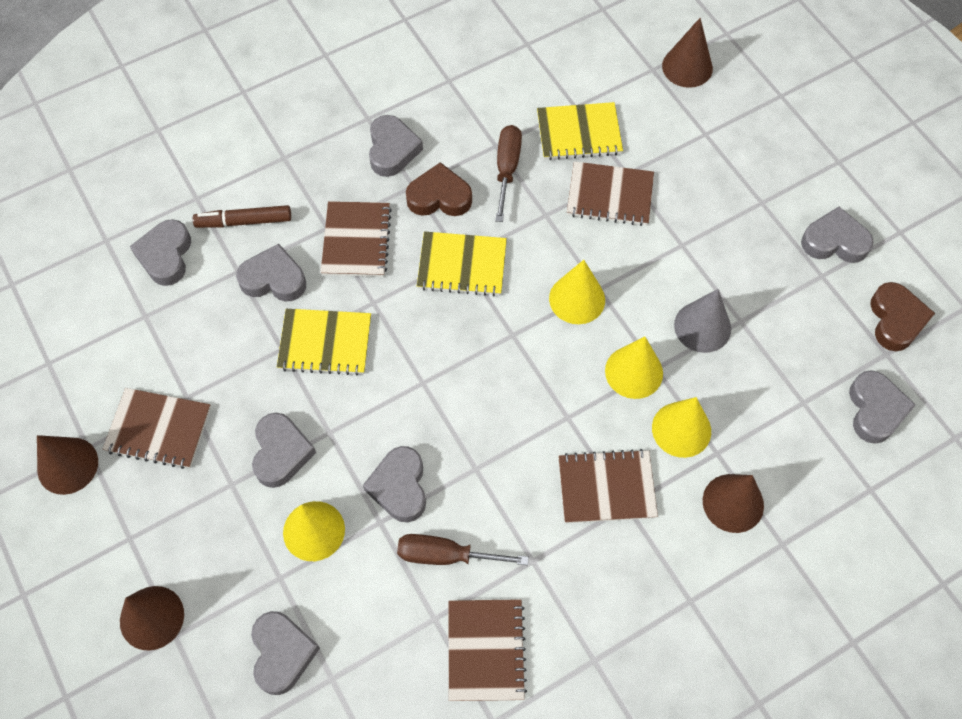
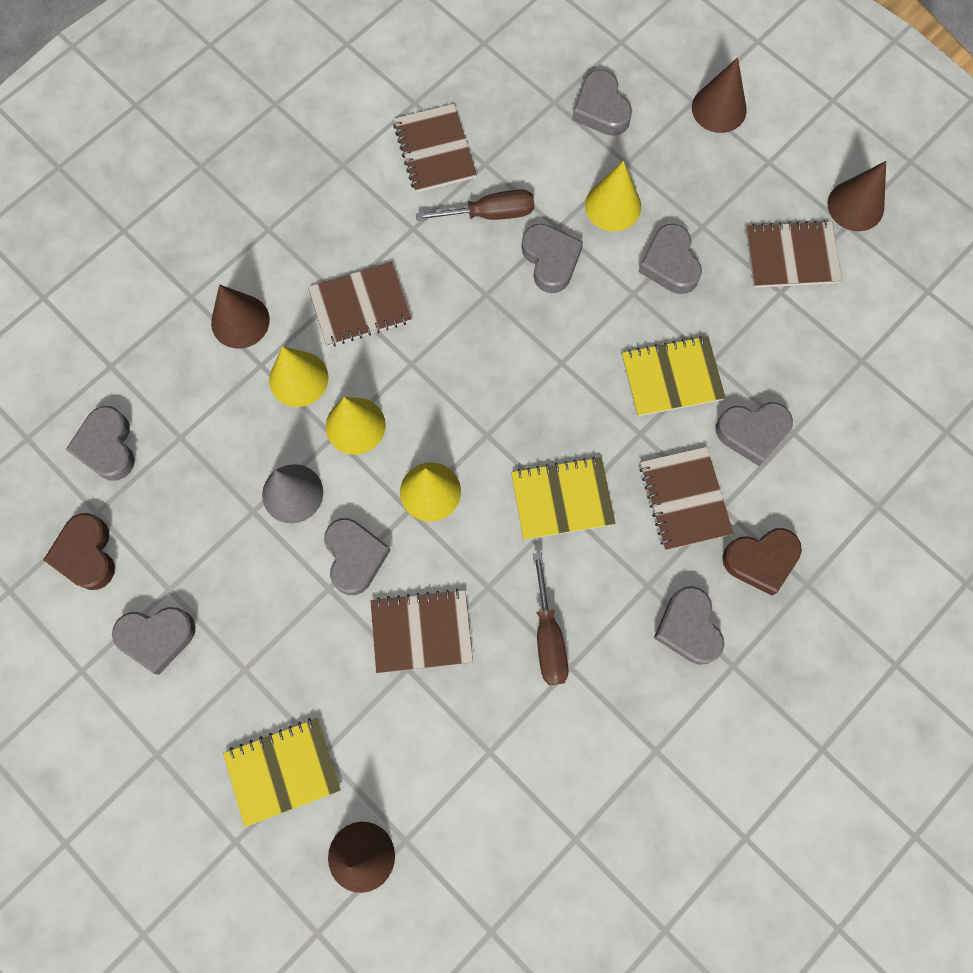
camera: 165 degrees right, 10 degrees up
(165, 256) = (875, 429): grey heart -> grey heart (355, 557)
(244, 221) = (813, 490): brown marker -> none
(439, 197) = (613, 578): brown heart -> brown heart (761, 560)
(579, 133) = (476, 711): yellow notebook -> yellow notebook (283, 771)

